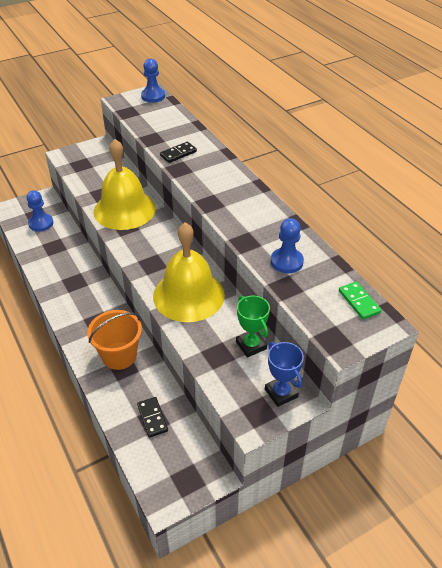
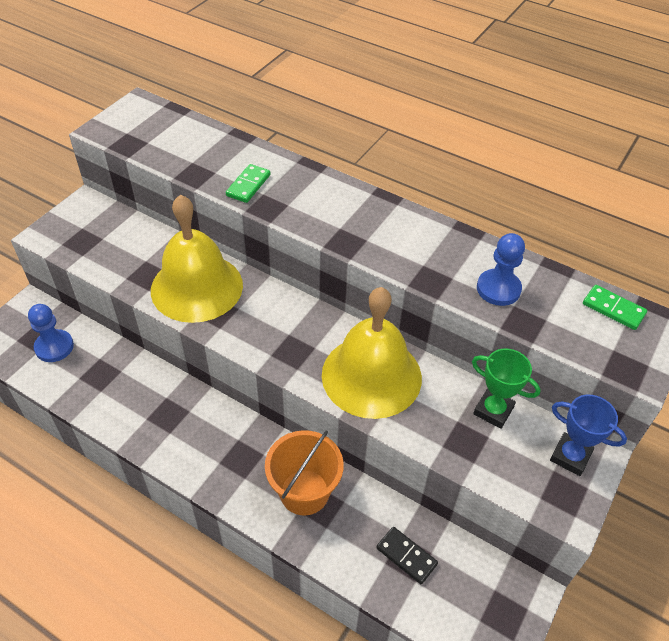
camera: 30 degrees left, 5 degrees up
(153, 96) = (145, 110): blue pawn -> none
(178, 154) = (248, 185): black domino -> green domino

